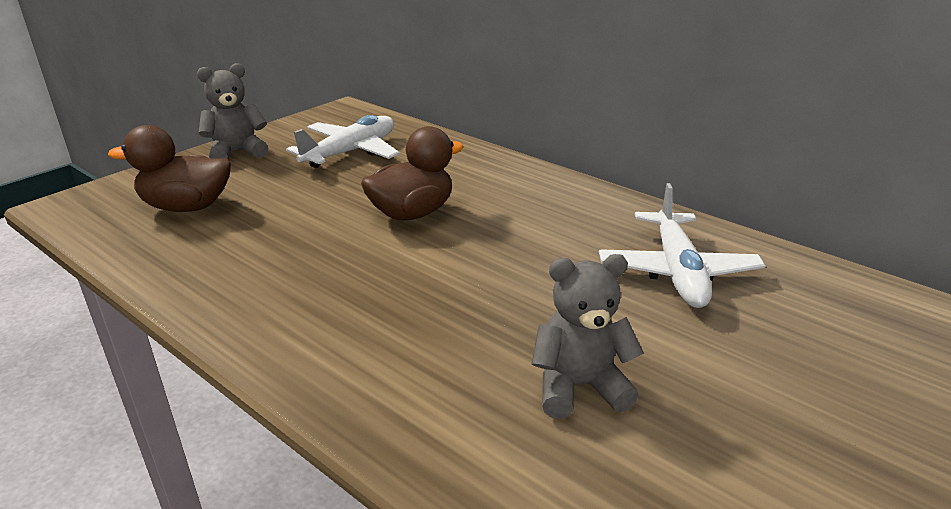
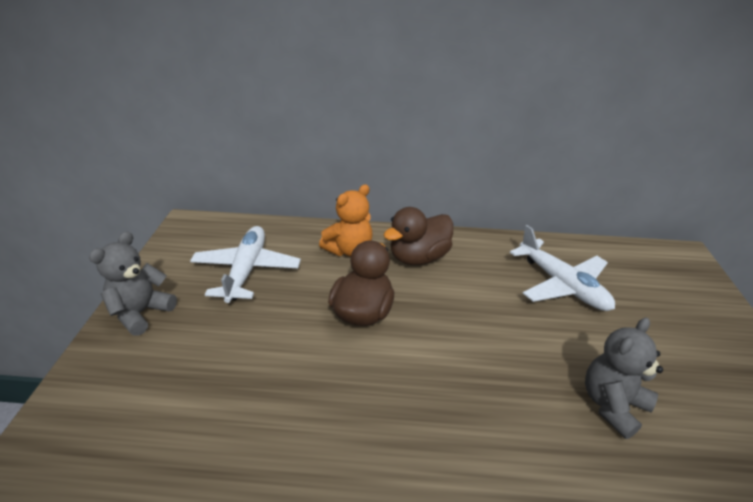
camera: 35 degrees left, 5 degrees up
(186, 207) = (166, 398): brown duck -> brown duck (418, 257)
(464, 166) = (349, 250): none -> orange teddy bear

